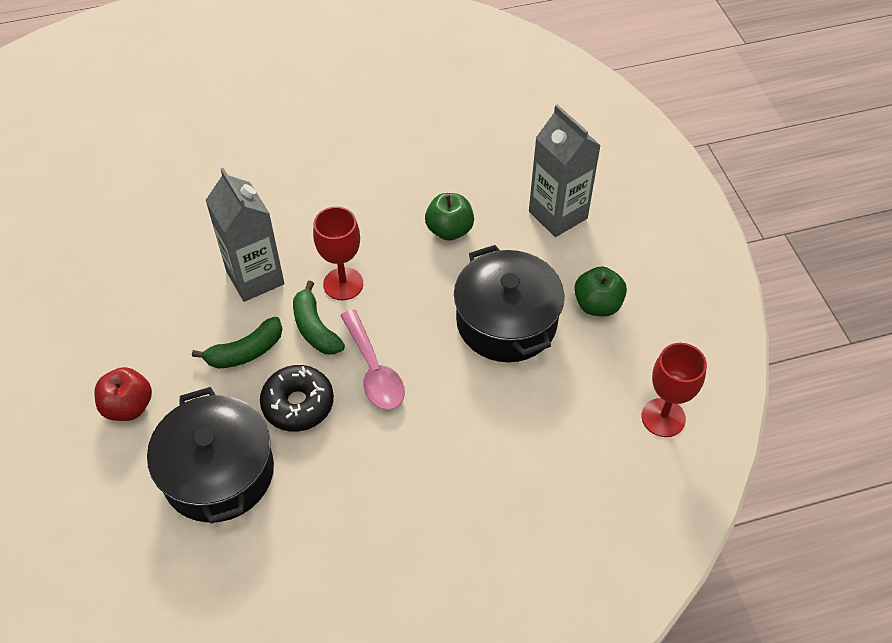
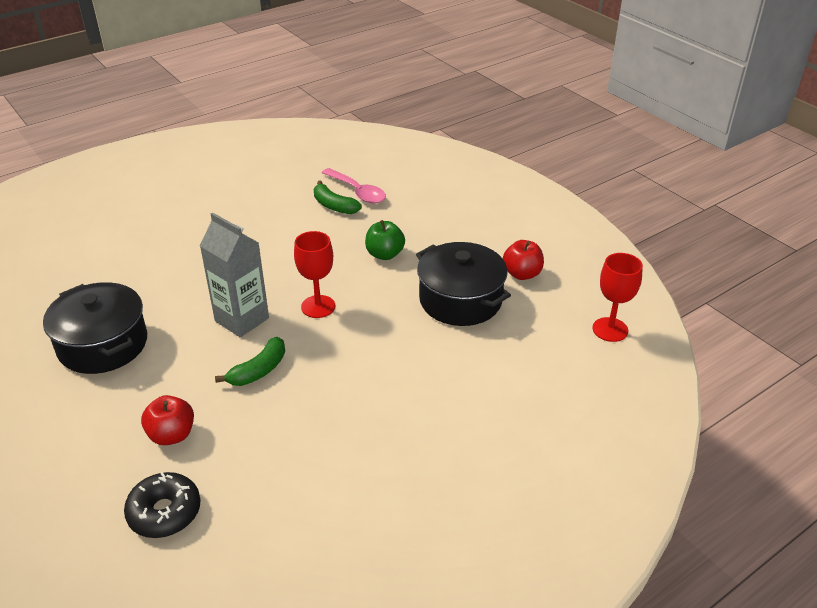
camera: 20 degrees left, 15 degrees down
(218, 473) = (277, 460): black pot -> black pot (103, 344)
(298, 404) = (322, 394): black donut -> black donut (164, 512)
(315, 328) = (310, 340): green banana -> green banana (334, 206)
(374, 370) = (373, 356): pink spoon -> pink spoon (357, 192)
(558, 215) = (461, 227): grey carton -> none
(597, 305) = (522, 274): green apple -> red apple

